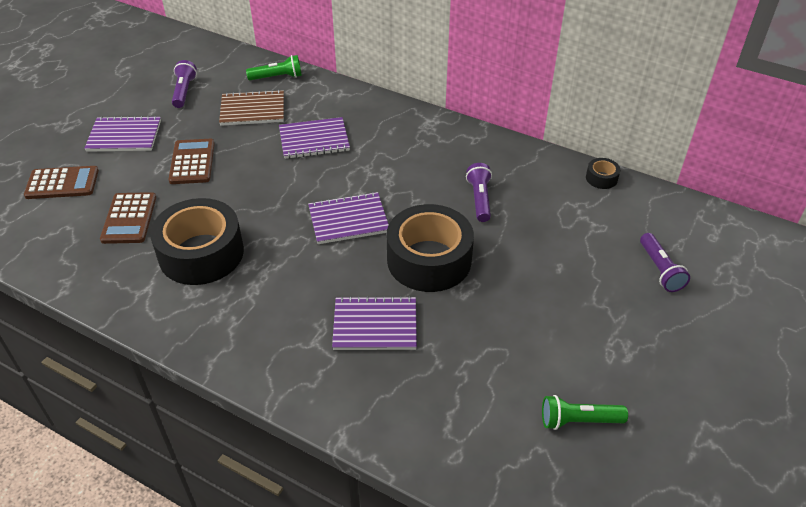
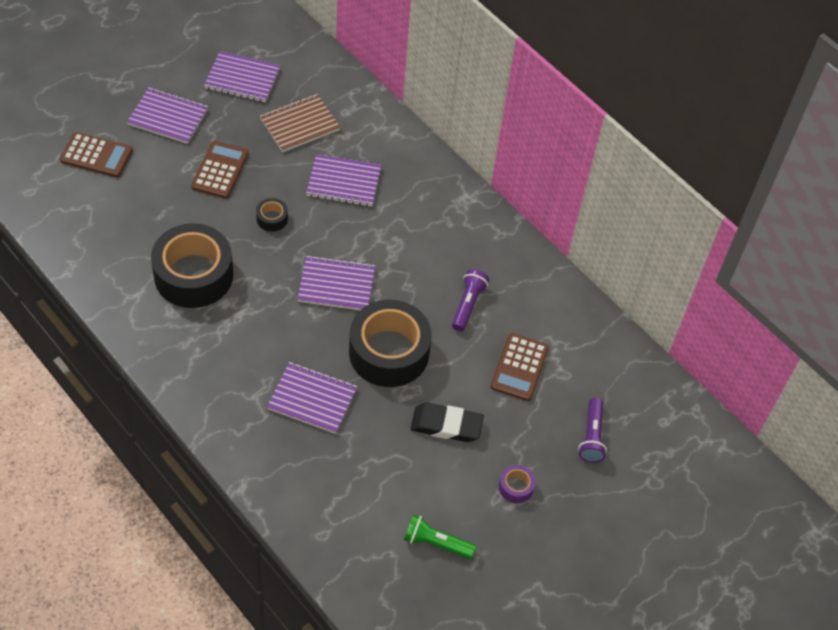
camera: 15 degrees right, 10 degrees up
(129, 218) = (143, 216): brown calculator -> brown calculator (519, 367)
(184, 91) = (242, 78): purple flashlight -> purple notebook
(252, 110) = (300, 124): brown notebook -> brown notebook turned 45 degrees counterclockwise
(277, 77) = (340, 90): green flashlight -> none
(521, 305) = (446, 425): none -> black eraser
(601, 178) = (598, 322): black tape -> black tape (272, 219)
(621, 338) = (516, 487): none -> purple tape

